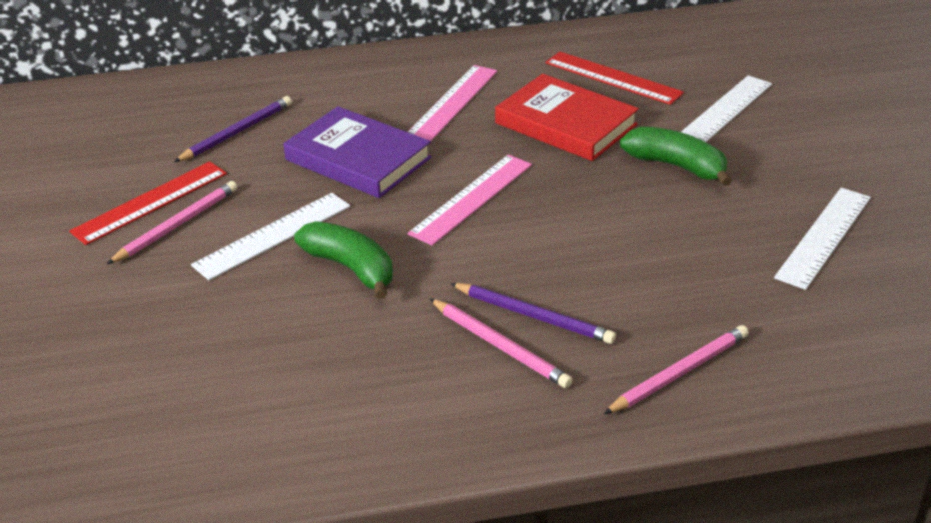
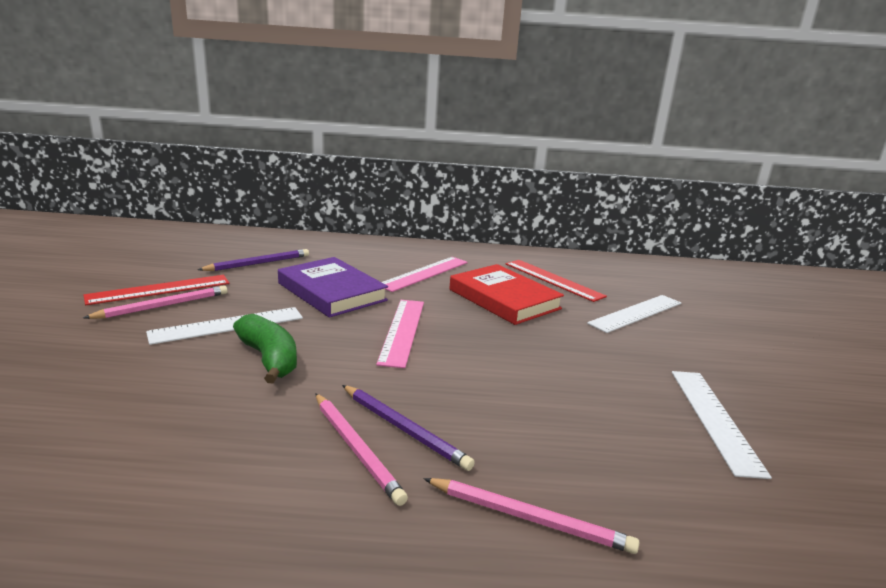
camera: 10 degrees right, 15 degrees down
(471, 198) = (402, 331): pink ruler -> pink ruler turned 45 degrees counterclockwise
(676, 166) = (585, 340): green banana -> none
(679, 373) = (529, 518): pink pencil -> pink pencil turned 45 degrees clockwise
(824, 237) = (715, 419): white ruler -> white ruler turned 45 degrees counterclockwise

